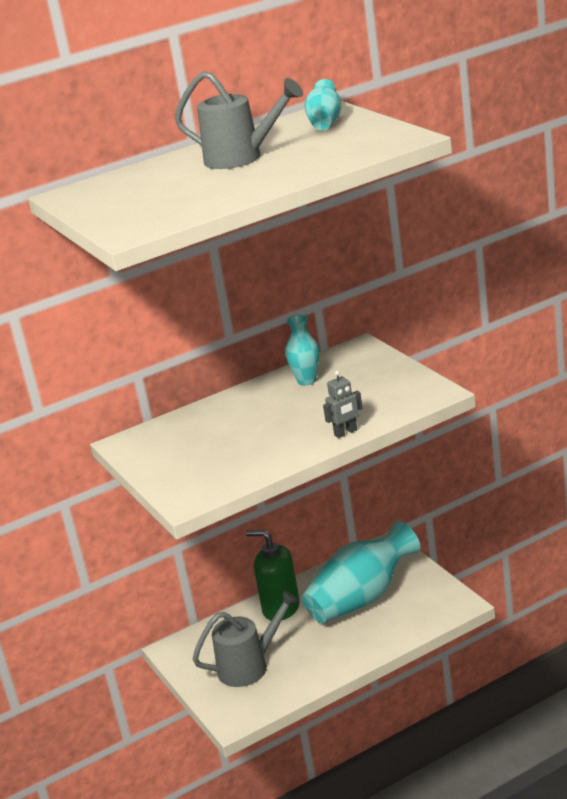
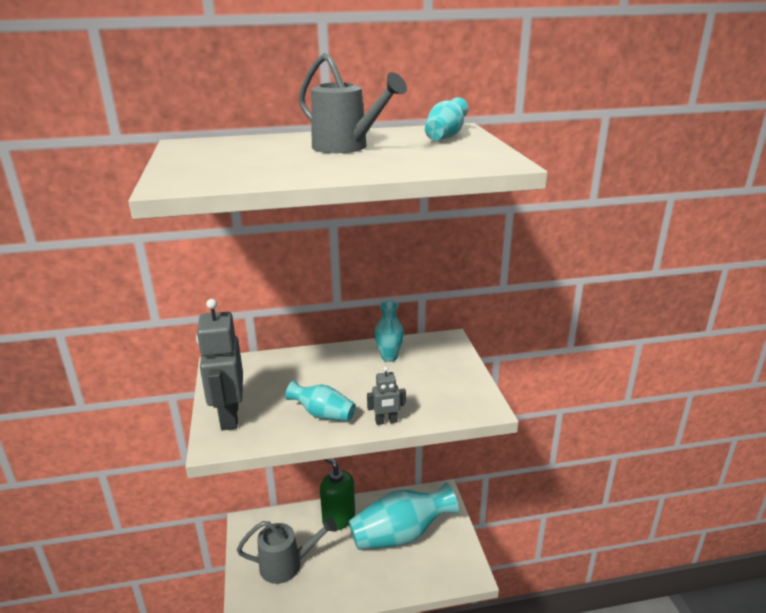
camera: 15 degrees right, 0 degrees up
(179, 478) = (229, 416): none -> grey robot
(276, 447) = (322, 414): none -> turquoise vase

